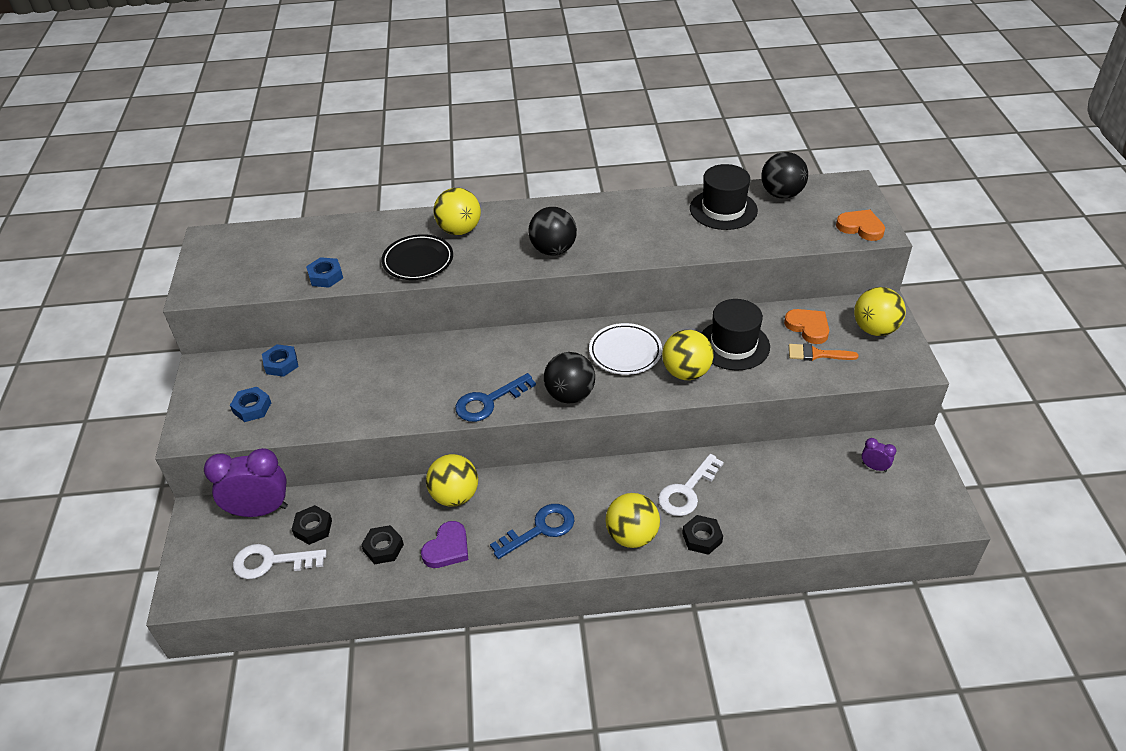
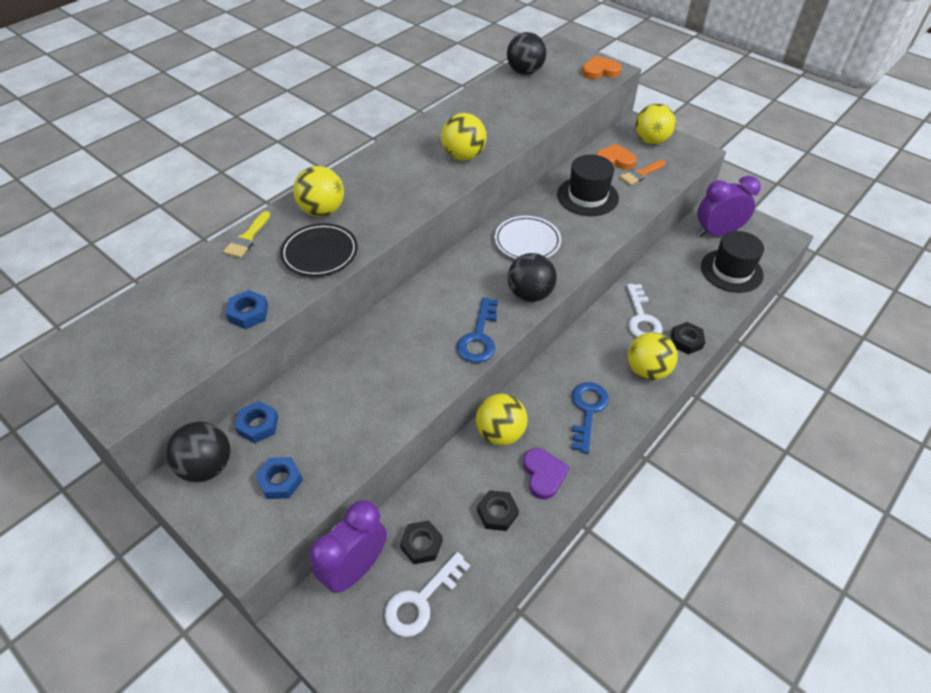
camera: 45 degrees left, 5 degrees up
(388, 223) = (247, 238): none -> yellow brush
(553, 250) = (421, 186): black ball -> black ball (207, 466)
(686, 372) = (583, 231): yellow ball -> yellow ball (463, 156)
(723, 209) = (502, 99): black hat -> black hat (731, 271)
(874, 467) = (717, 233): purple clock -> purple clock, size x2.23

